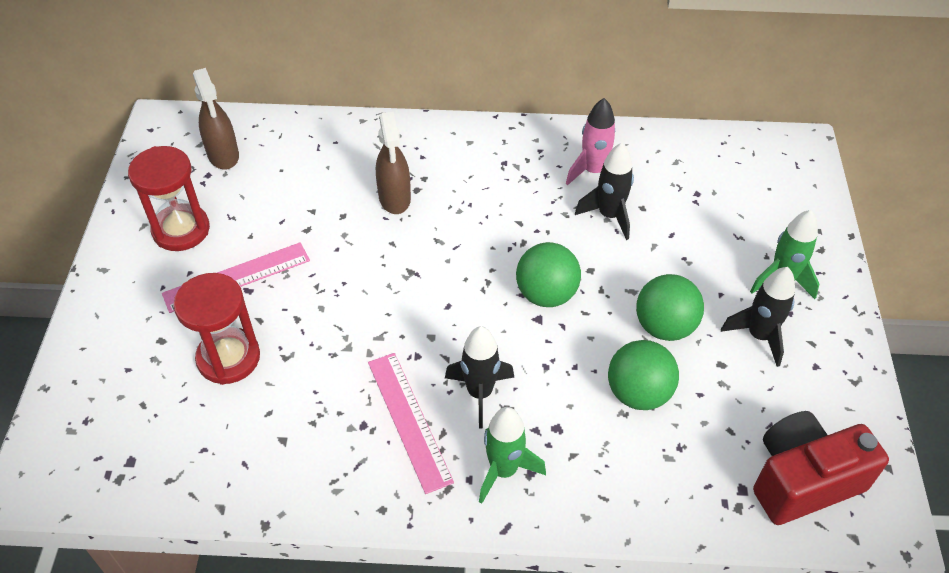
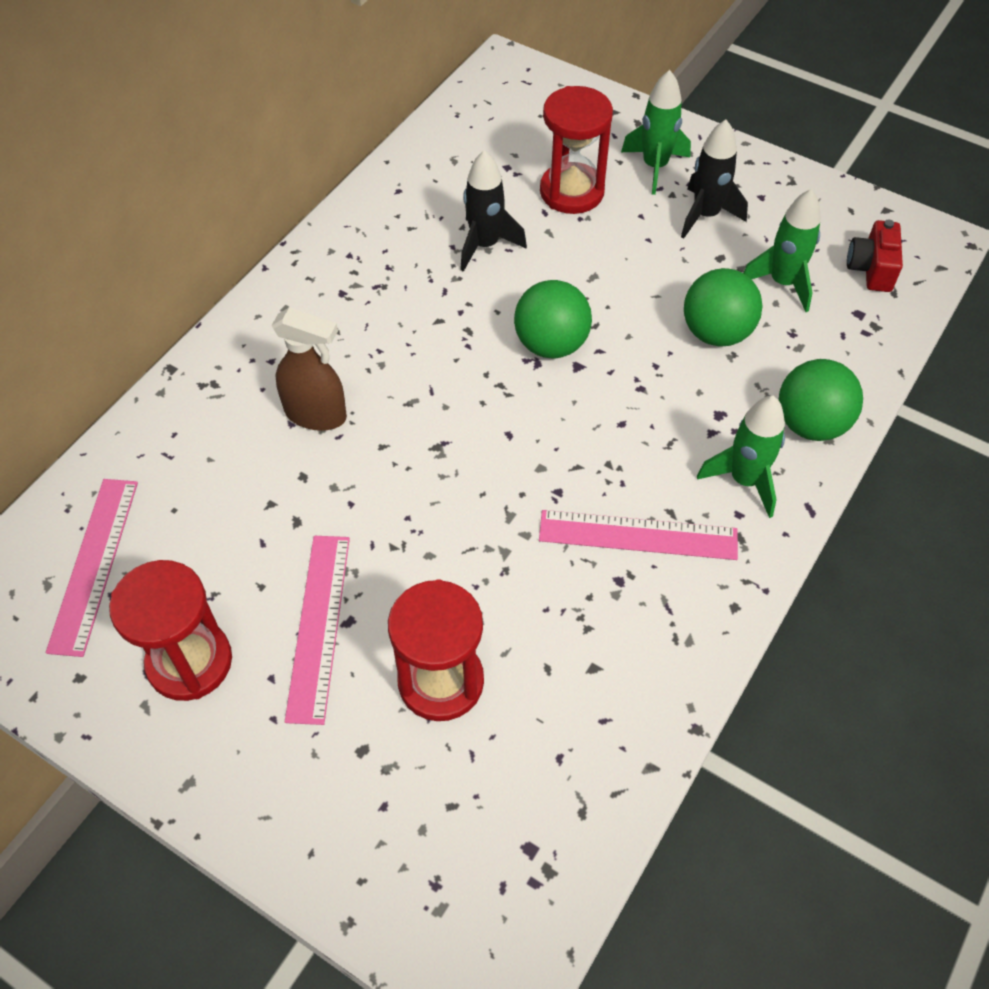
camera: 60 degrees left, 5 degrees up
(223, 156) = (93, 564): brown spray bottle -> pink ruler
(480, 393) = (640, 458): black rocket -> none
(593, 171) = (416, 227): pink rocket -> none
(664, 326) = (652, 274): green ball -> green ball (810, 424)
(706, 241) = (571, 192): none -> red hourglass
(730, 419) = (782, 283): none -> green rocket
(803, 480) = (871, 269): red camera -> red camera, size x0.56

